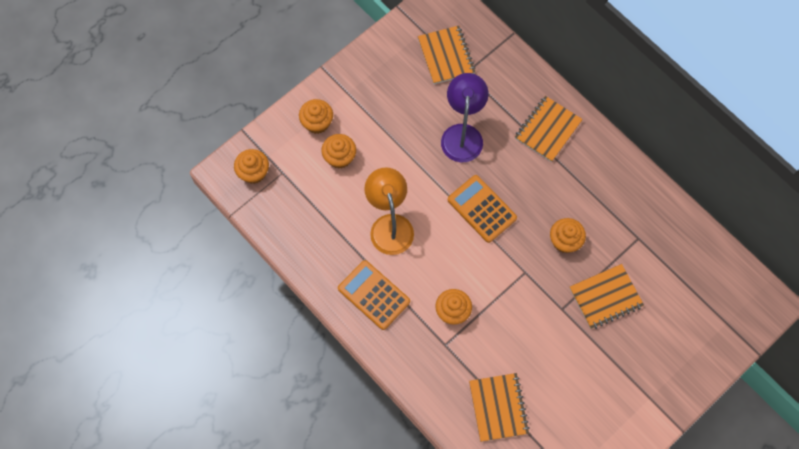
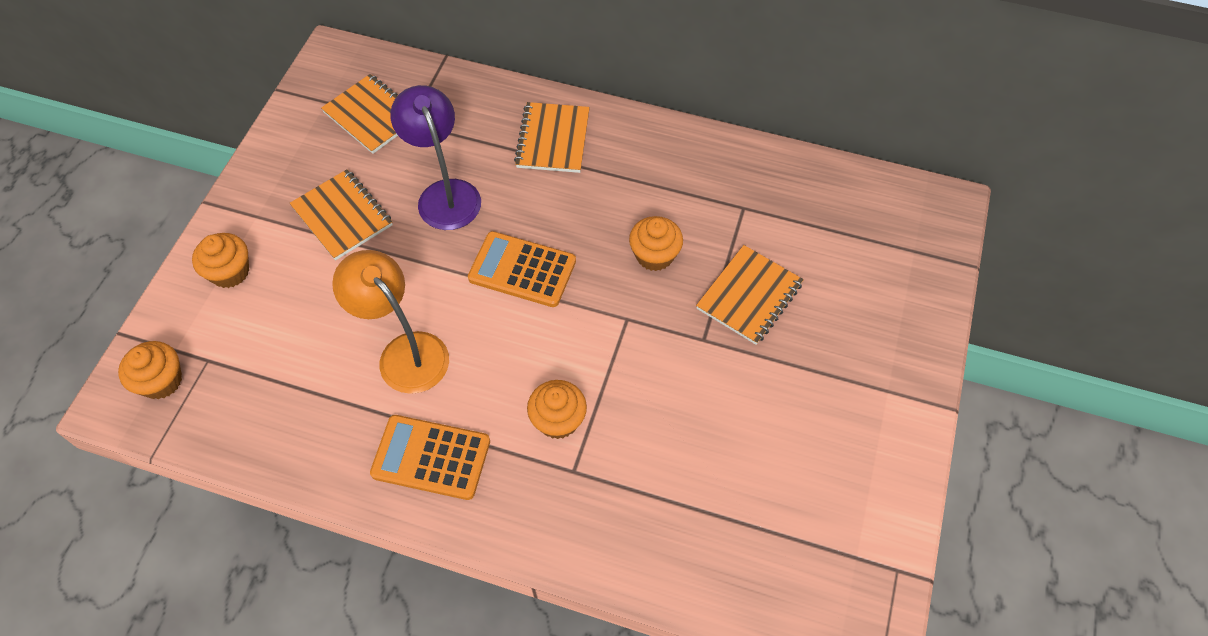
camera: 30 degrees left, 10 degrees down
(339, 157) = (285, 300): orange cupcake -> none
(498, 407) = (699, 516): orange notebook -> orange notebook (342, 216)

